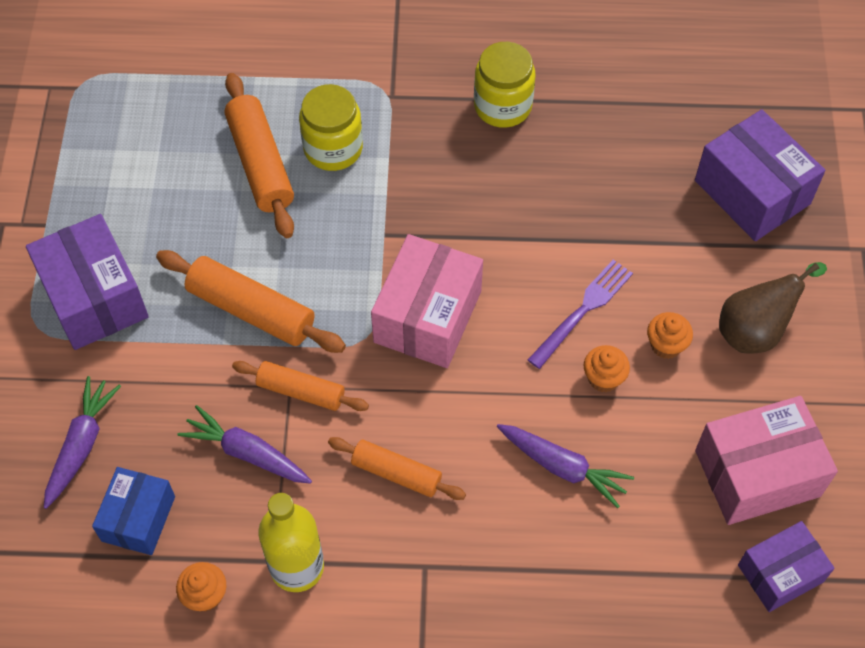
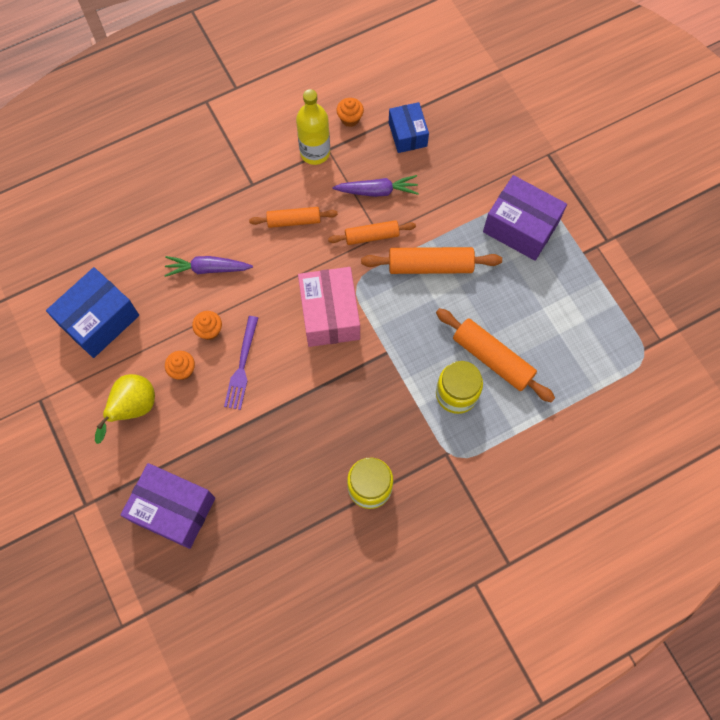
camera: 150 degrees right, 10 degrees up
(81, 446) = (463, 151): purple carrot -> none
(755, 330) = (133, 408): brown pear -> yellow pear
(757, 473) = (99, 320): pink box -> blue box
(780, 573) = (67, 272): purple box -> none

